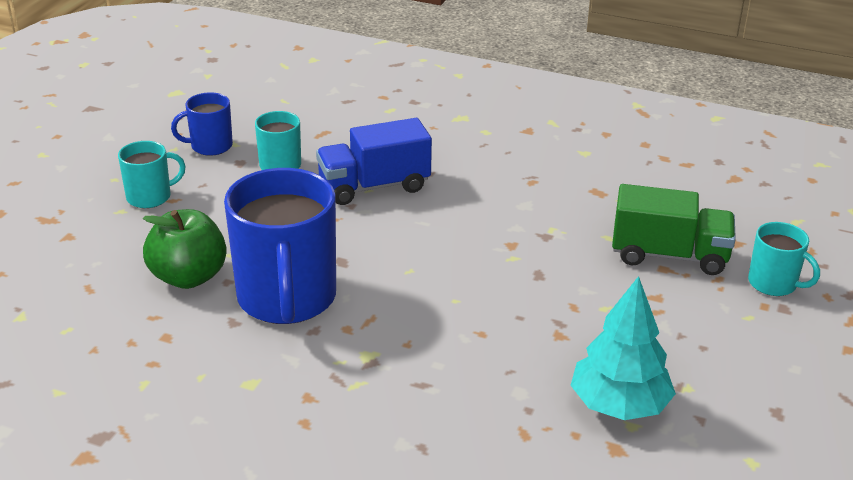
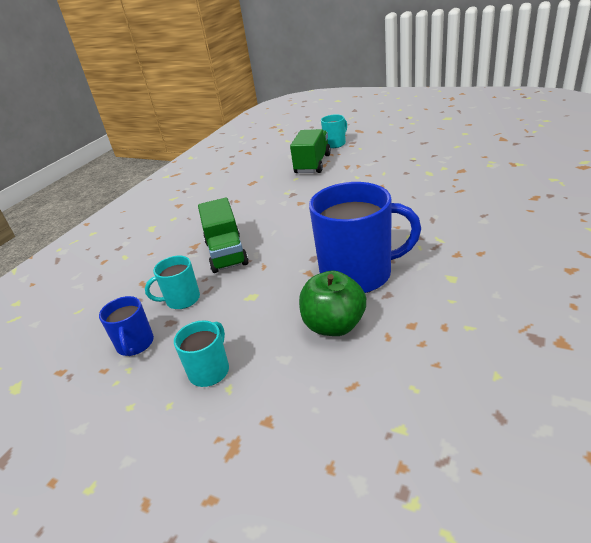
camera: 80 degrees left, 0 degrees up
(150, 197) = (210, 370): turquoise mug -> turquoise mug turned 45 degrees clockwise
(374, 186) = (226, 253): blue truck -> green truck
(619, 405) = (431, 170): turquoise tree -> none

